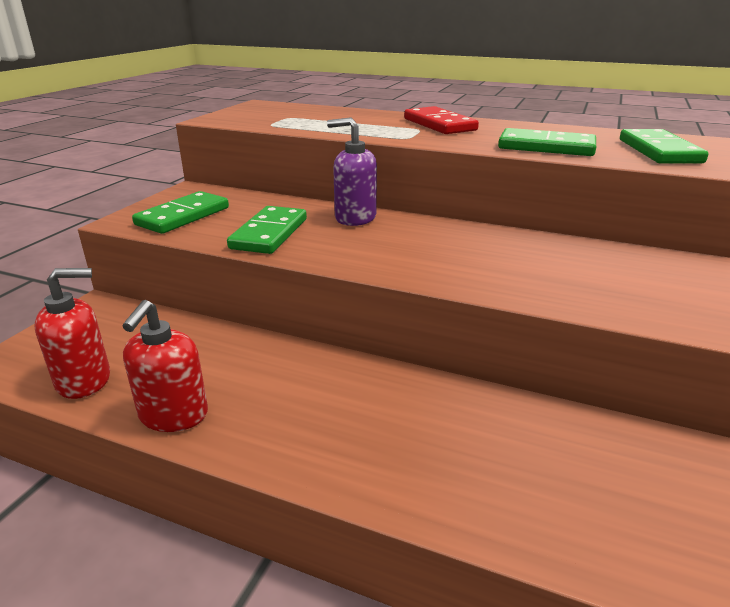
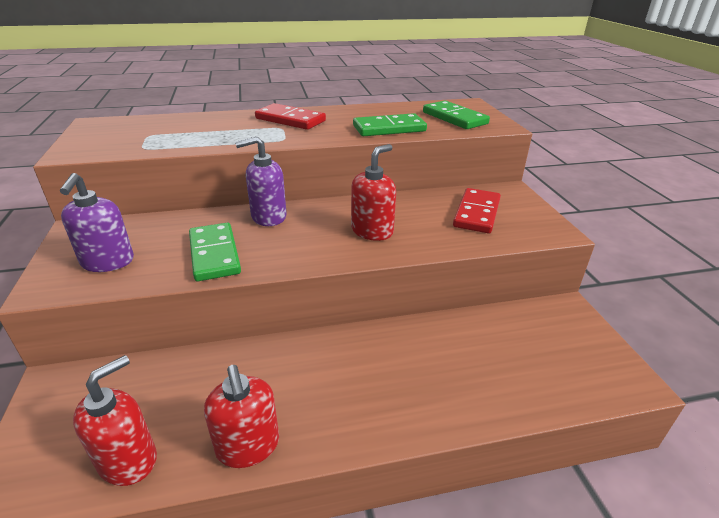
camera: 35 degrees left, 5 degrees up
(183, 216) = (107, 262): green domino -> purple soap dispenser
(450, 257) = (372, 231): none -> red soap dispenser
(616, 276) = (477, 213): none -> red domino

